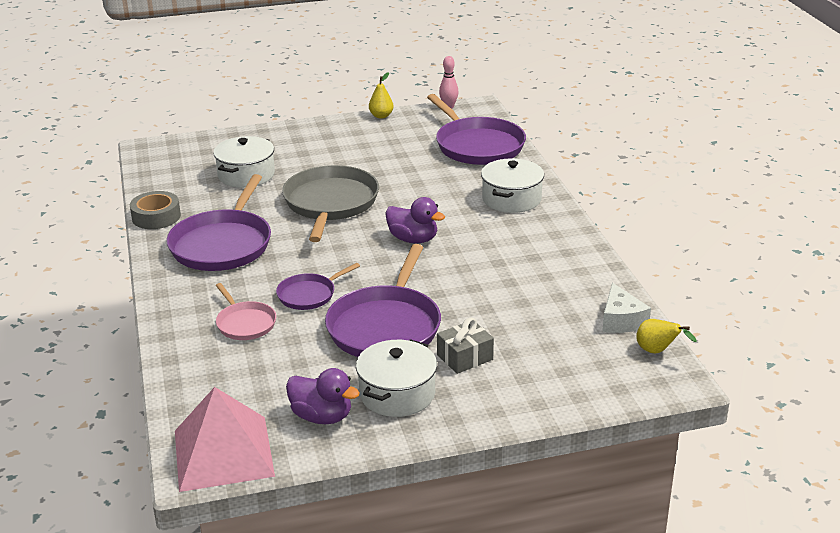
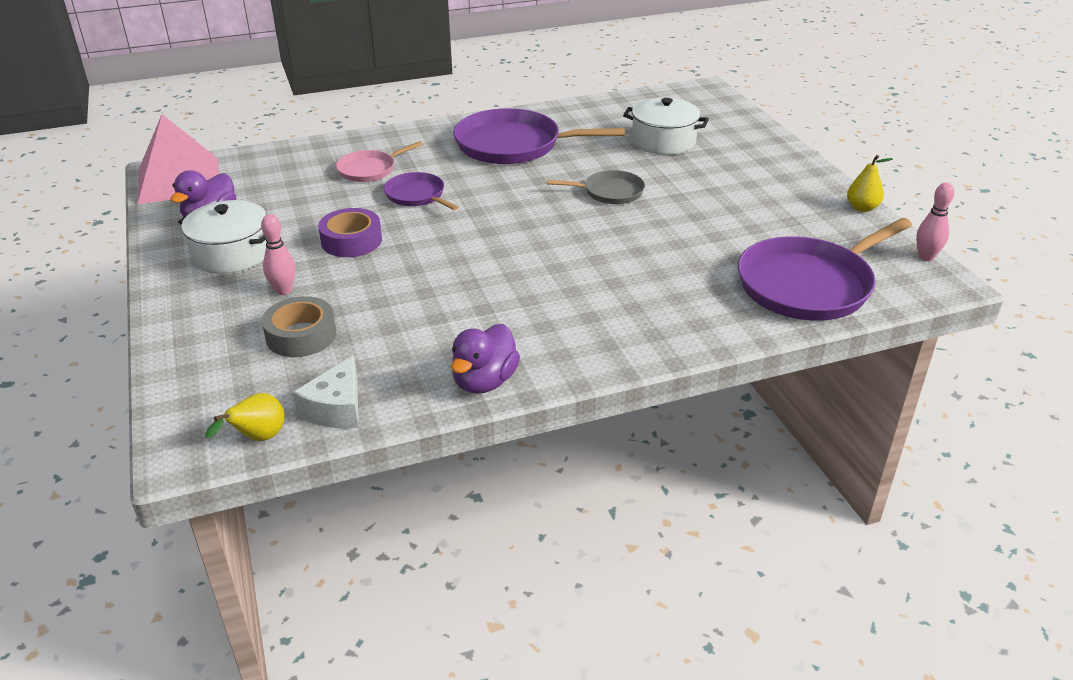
camera: 85 degrees right, 5 degrees up
(156, 217) = (563, 110): grey tape -> grey tape (301, 335)
(330, 203) = (610, 192): grey pan -> grey pan, size x0.53
(386, 326) = (351, 241): purple pan -> purple tape
(413, 239) = (534, 247): purple duck -> purple duck (484, 381)
(465, 357) = (283, 290): grey gift -> pink bowling pin
(511, 199) = (653, 317): white pot -> none
(621, 320) = (336, 408): white cheese -> white cheese turned 60 degrees counterclockwise

